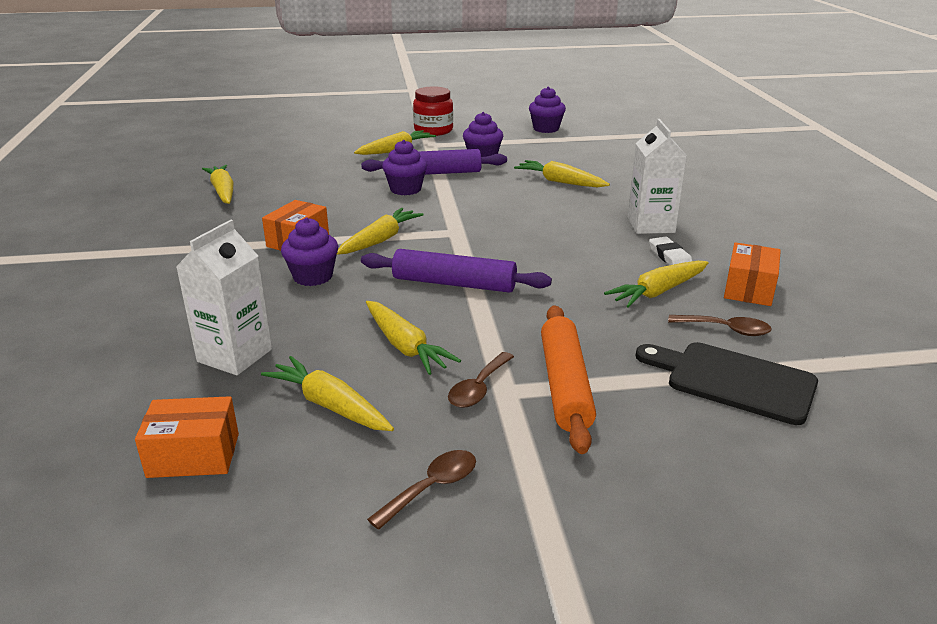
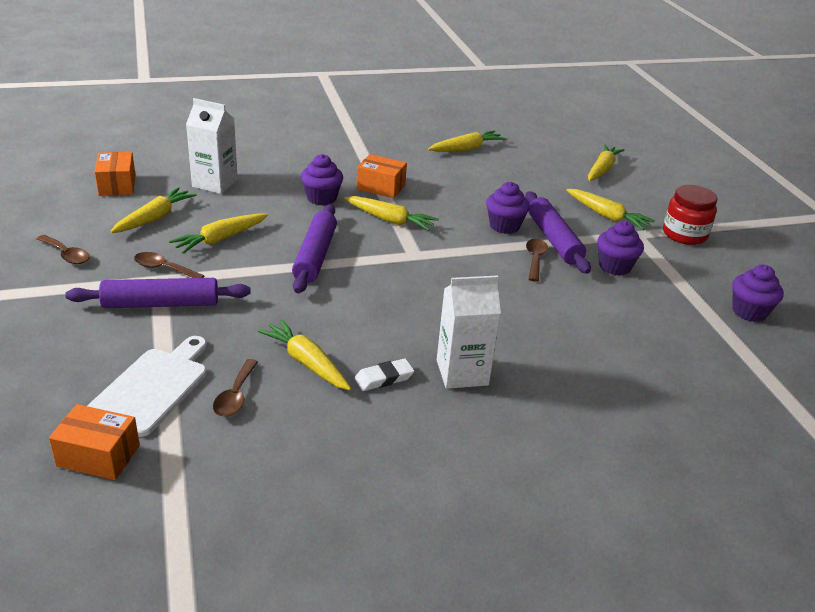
camera: 80 degrees right, 5 degrees up
(468, 183) = (535, 259): none -> brown spoon
(560, 182) = (565, 316): yellow carrot -> yellow carrot (602, 169)
(565, 385) = (161, 304): orange rolling pin -> purple rolling pin
(733, 380) = (153, 387): black cutting board -> white cutting board
(749, 289) = (316, 424): orange box -> orange box (98, 456)

